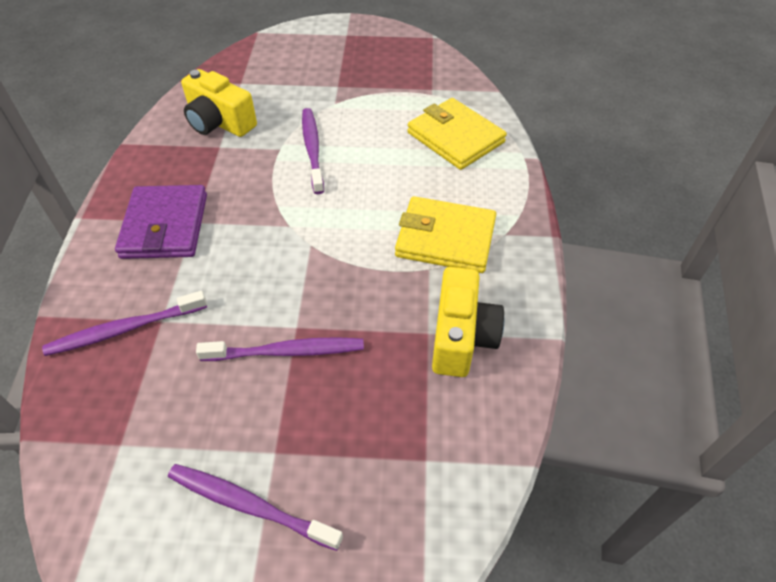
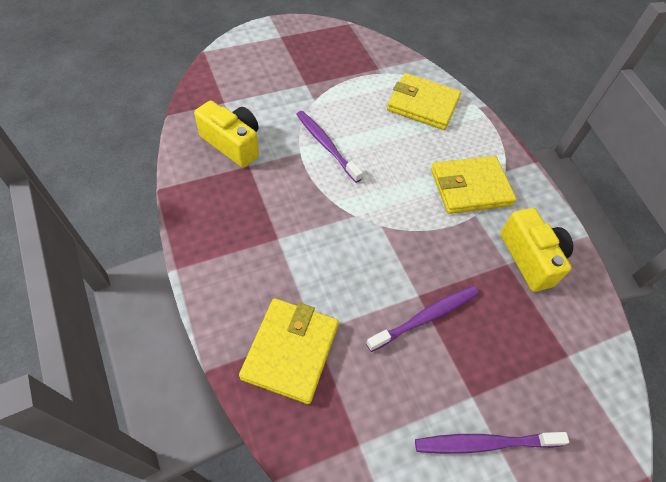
camera: 30 degrees left, 5 degrees up
(124, 329) = (291, 351): purple toothbrush -> yellow wallet
(165, 226) = (256, 250): purple wallet -> none
(219, 123) = (233, 144): yellow camera -> yellow camera turned 150 degrees counterclockwise

